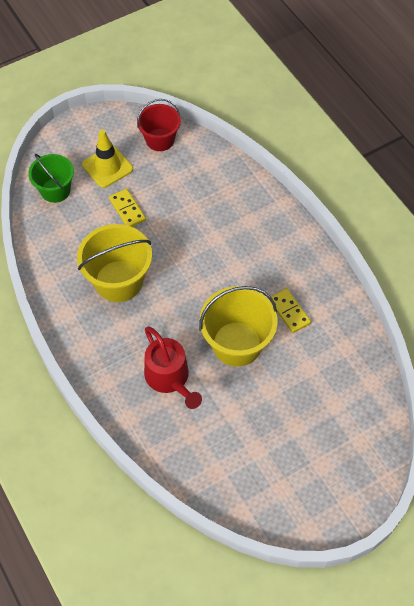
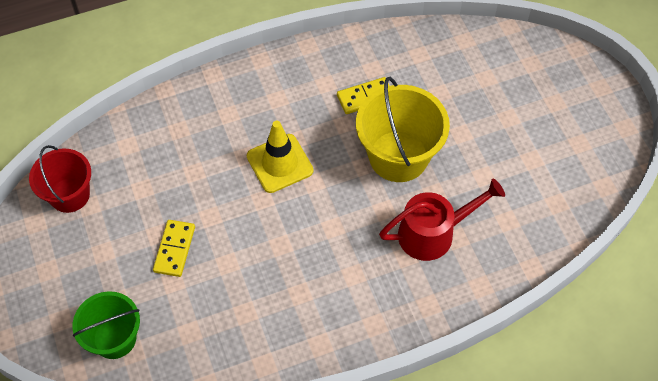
camera: 80 degrees left, 0 degrees up
(107, 167) = (95, 265): yellow traffic cone -> yellow traffic cone (280, 163)
(118, 281) = (284, 273): yellow bucket -> none
(127, 209) = (174, 249): yellow domino -> yellow domino turned 60 degrees counterclockwise

